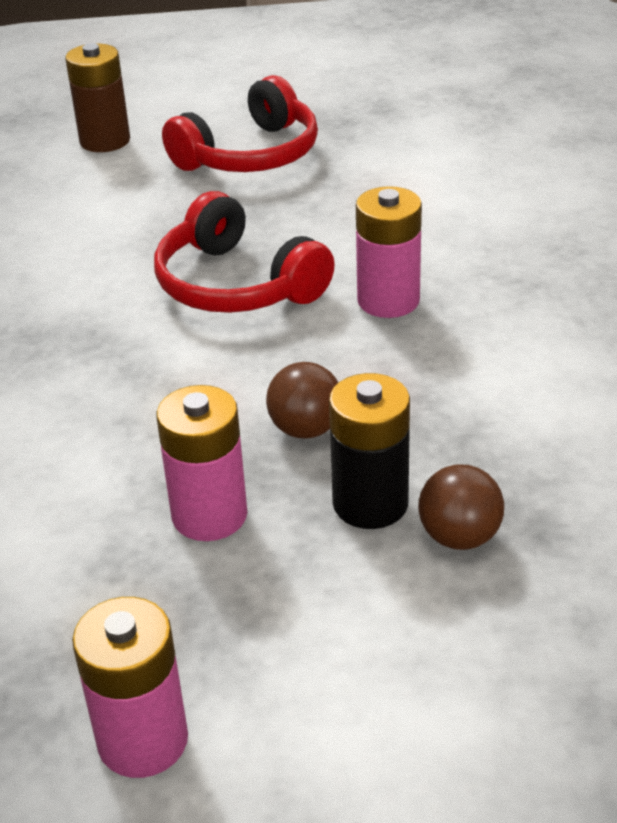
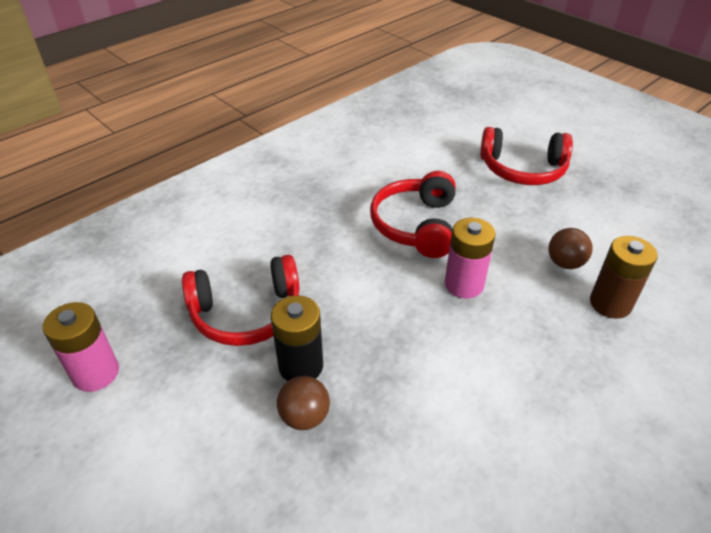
camera: 50 degrees right, 5 degrees up
(105, 141) = (473, 123): brown battery -> brown battery (610, 303)
(209, 515) = (246, 312): pink battery -> red headphones
(306, 429) = (334, 311): brown ball -> brown ball (565, 263)

